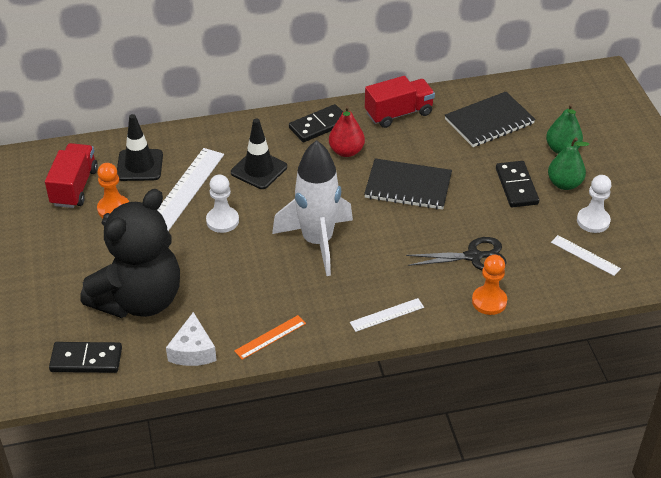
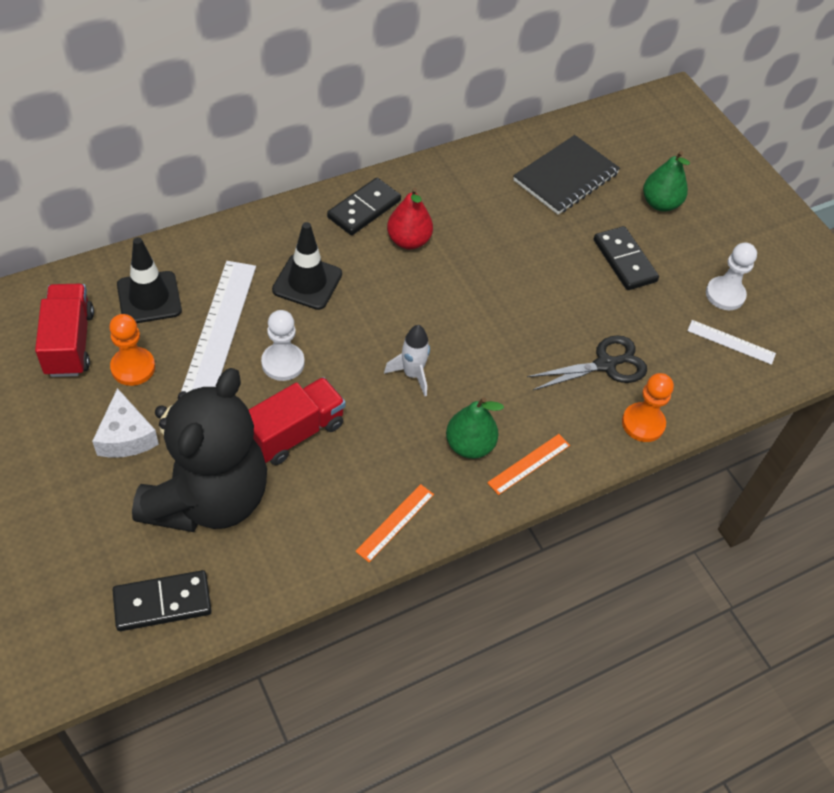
camera: 20 degrees left, 10 degrees up
(193, 351) = (301, 561): white cheese -> white cheese (126, 436)
(317, 242) = (412, 374): white rocket -> white rocket, size x0.47
(387, 315) = (529, 464): white ruler -> orange ruler
(398, 113) = (456, 180): red truck -> red truck (294, 433)
(408, 186) = (498, 279): black notebook -> none
(564, 184) = (677, 249): green pear -> green pear (469, 445)

